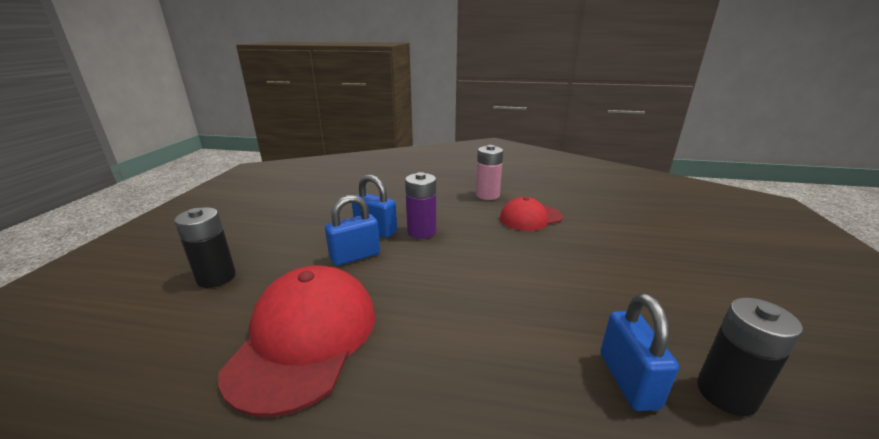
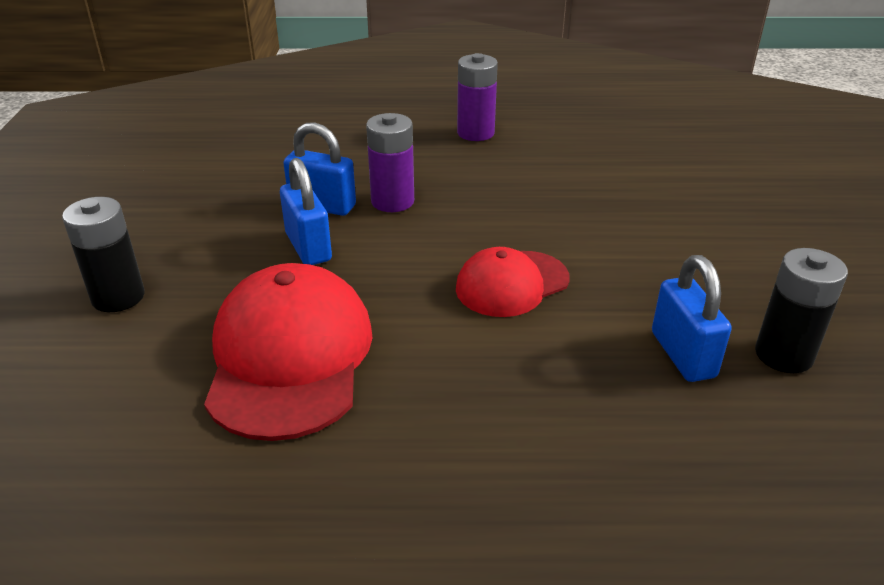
camera: 10 degrees left, 10 degrees up
(355, 256) = (308, 247): blue padlock -> blue padlock turned 75 degrees counterclockwise
(487, 195) = (475, 133): pink battery -> purple battery
(530, 218) = (546, 165): red cap -> red cap (512, 284)

